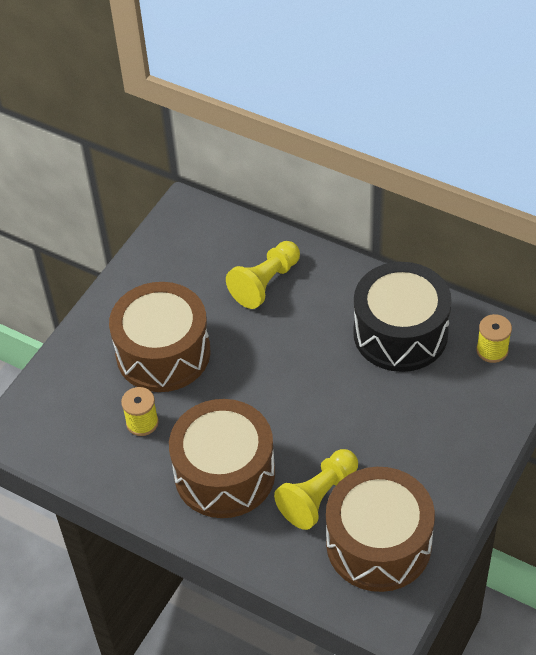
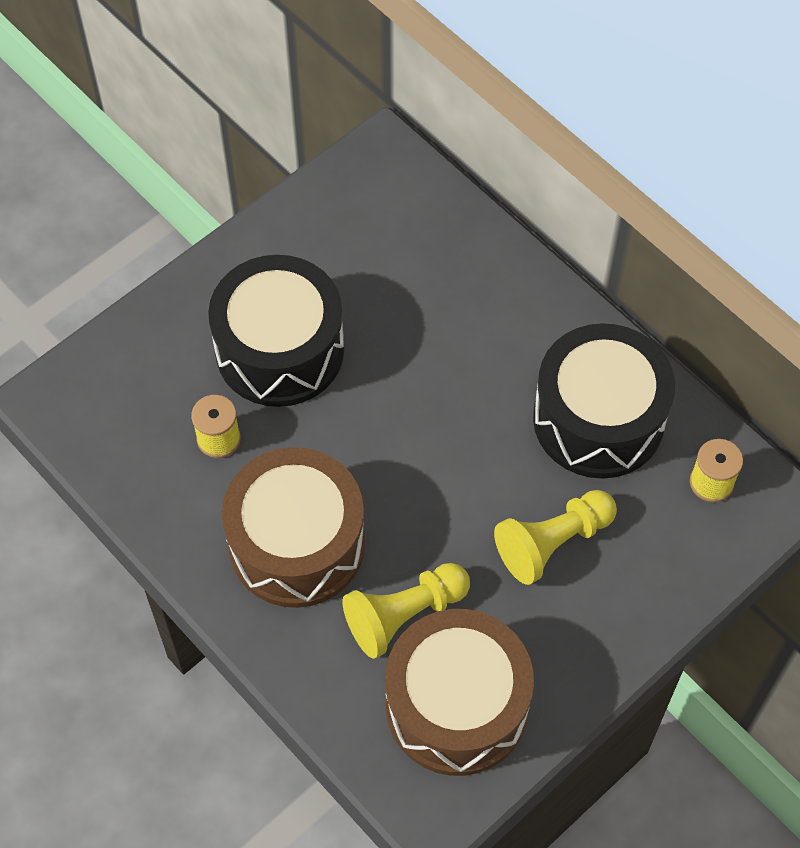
camera: 15 degrees right, 10 degrees up
(163, 353) = (280, 350): brown drum -> black drum
(265, 283) = (448, 291): yellow pawn -> yellow pawn (553, 542)

